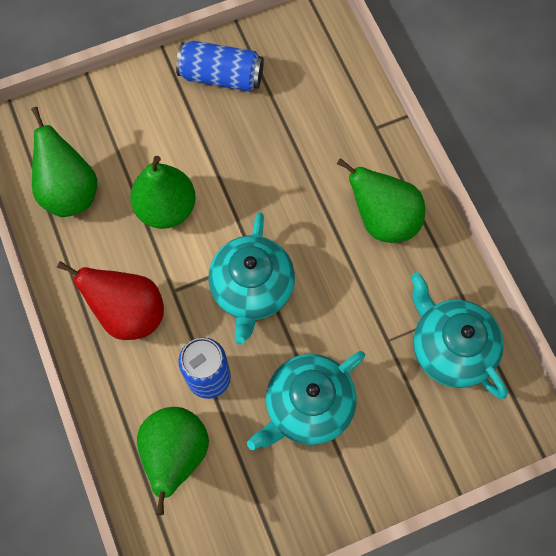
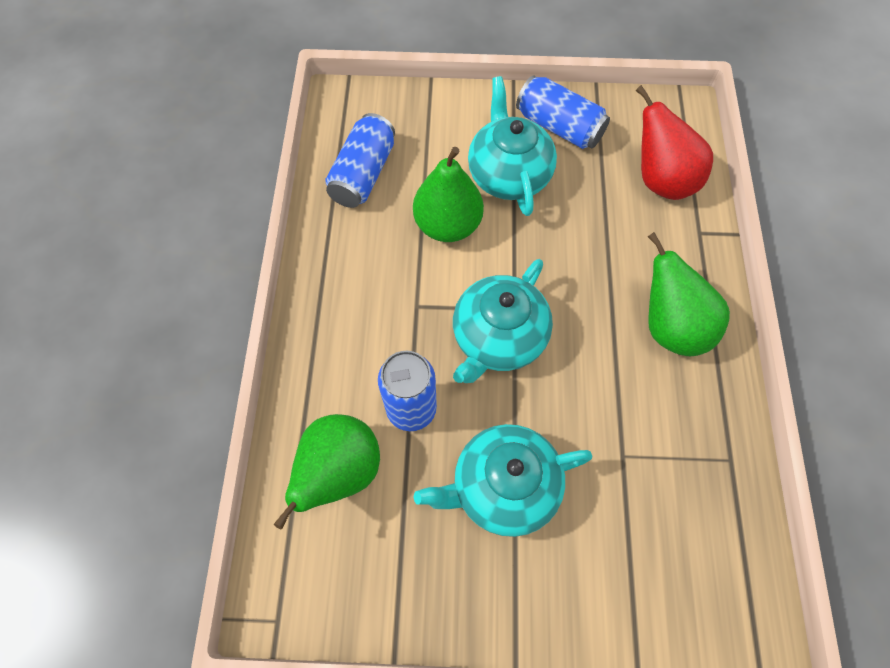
camera: 25 degrees right, 5 degrees down
(70, 192) = (363, 174): green pear -> blue can
(129, 313) = (362, 308): red pear -> red pear (660, 180)
(450, 348) = (692, 496): turquoise teapot -> turquoise teapot (508, 174)

